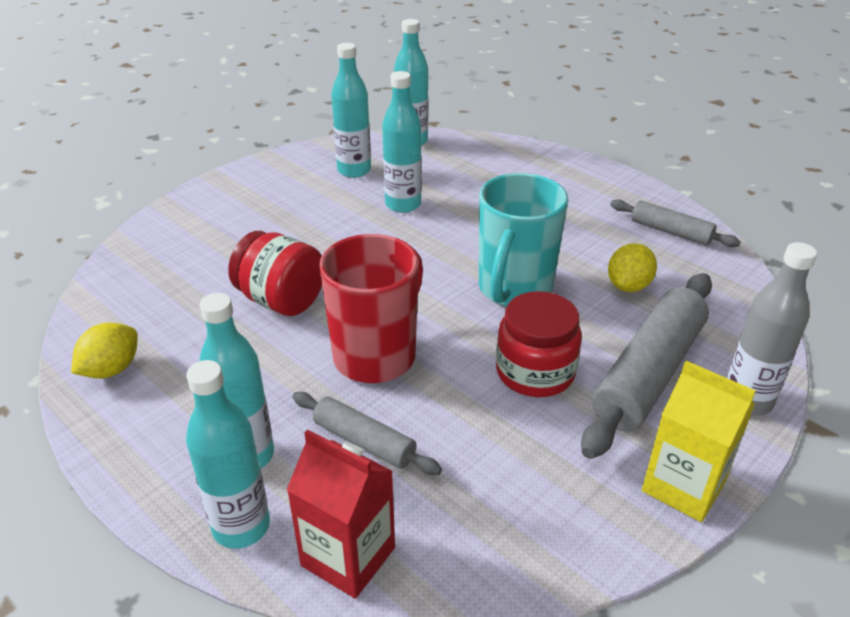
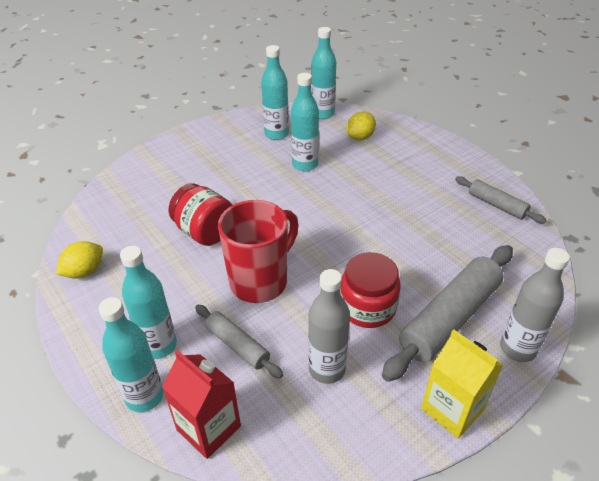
camera: 10 degrees right, 5 degrees up
(499, 457) = (327, 369): none -> grey bottle
(514, 289) = (368, 240): turquoise mug -> none
(628, 286) = (453, 246): yellow lemon -> yellow lemon (360, 137)

